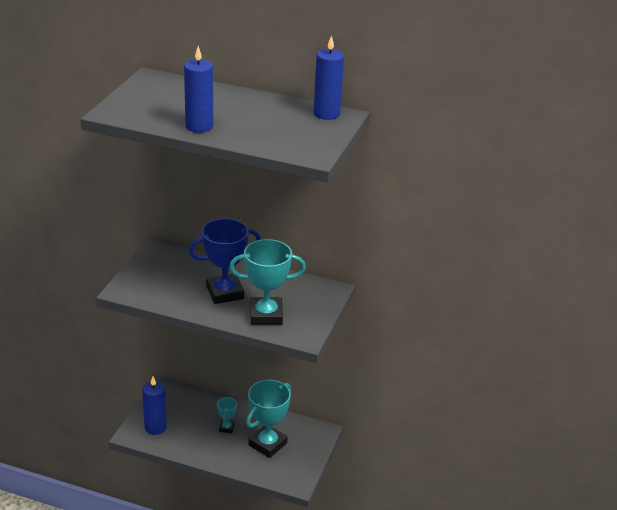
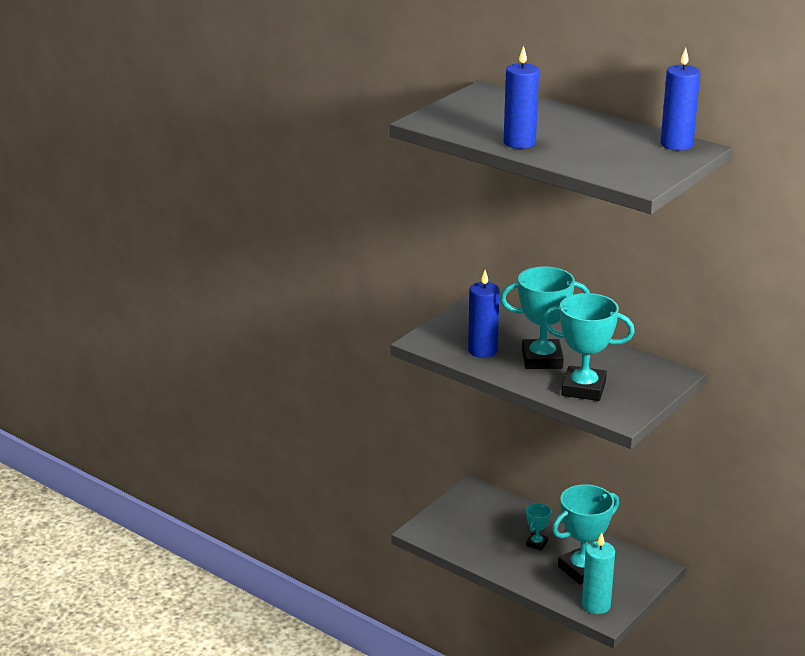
camera: 20 degrees right, 5 degrees down
(155, 427) = (450, 528): blue candle -> blue candle (482, 351)
(225, 293) = (542, 359): blue trophy -> turquoise trophy
(286, 474) = (596, 605): none -> turquoise candle

